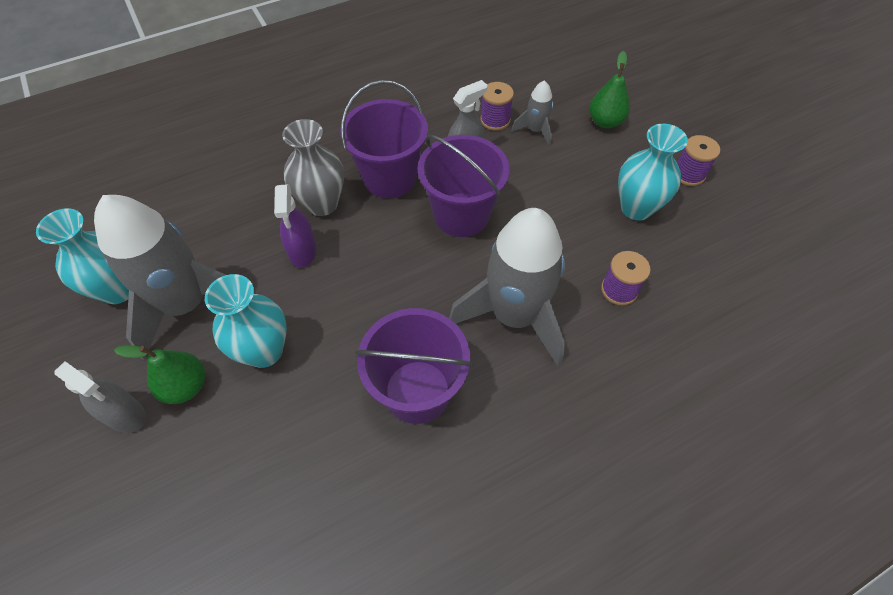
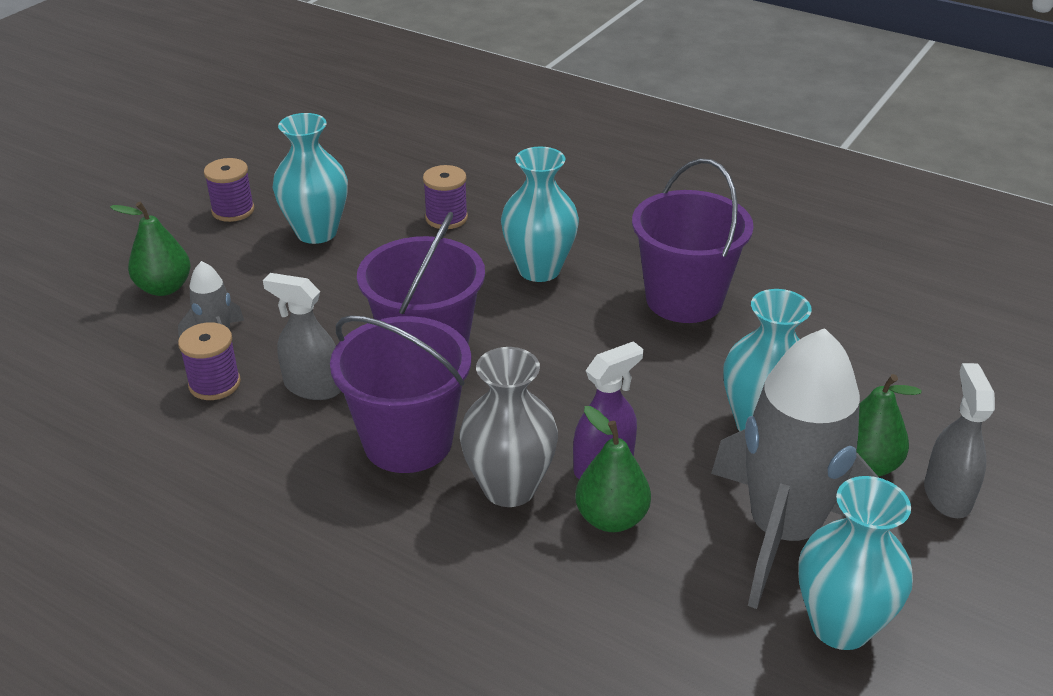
camera: 120 degrees left, 20 degrees down
(265, 235) = (611, 518): none -> green pear
(514, 316) = (539, 269): grey rocket -> turquoise vase

